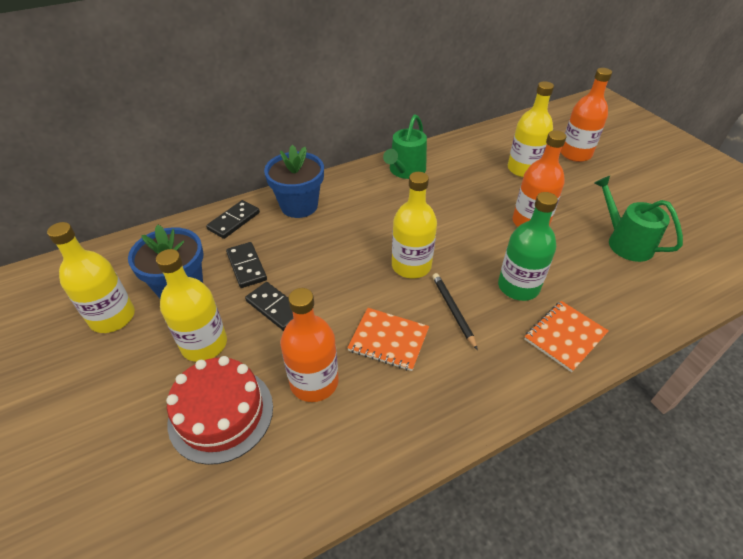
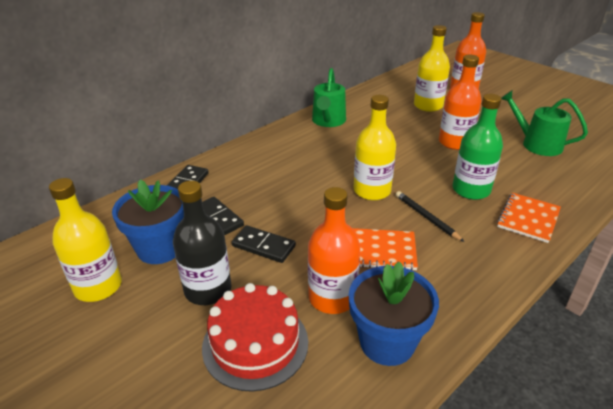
camera: 15 degrees left, 10 degrees down
(204, 344) = (208, 290): yellow bottle -> black bottle
(299, 206) = (244, 162): blue flower pot -> blue flower pot (387, 342)

